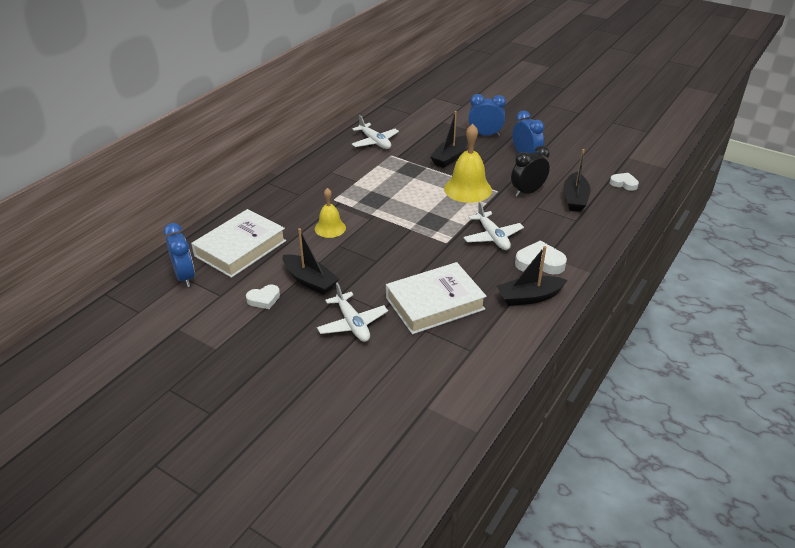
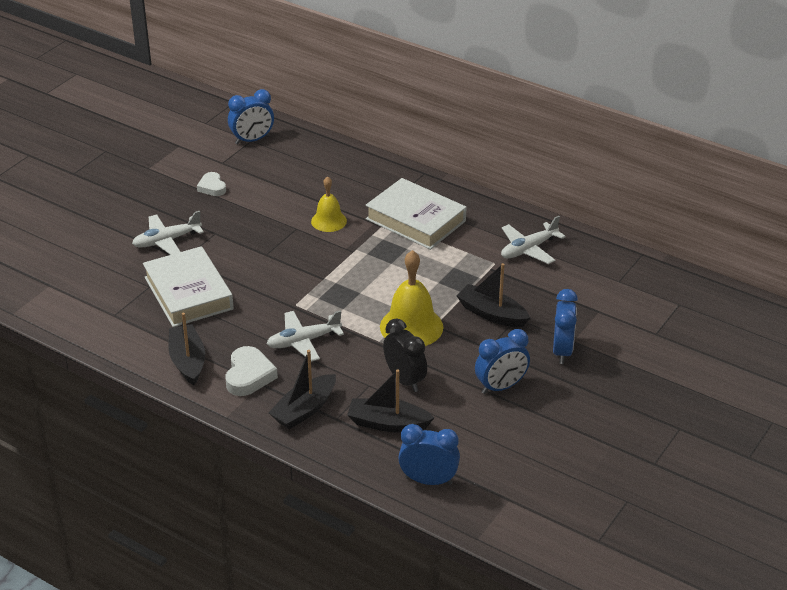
camera: 90 degrees right, 0 degrees up
(240, 248) = (295, 166): white book -> white book (415, 220)
(310, 281) = (237, 212): black boat -> black boat (304, 410)
(624, 183) = (428, 480): white heart -> blue clock

